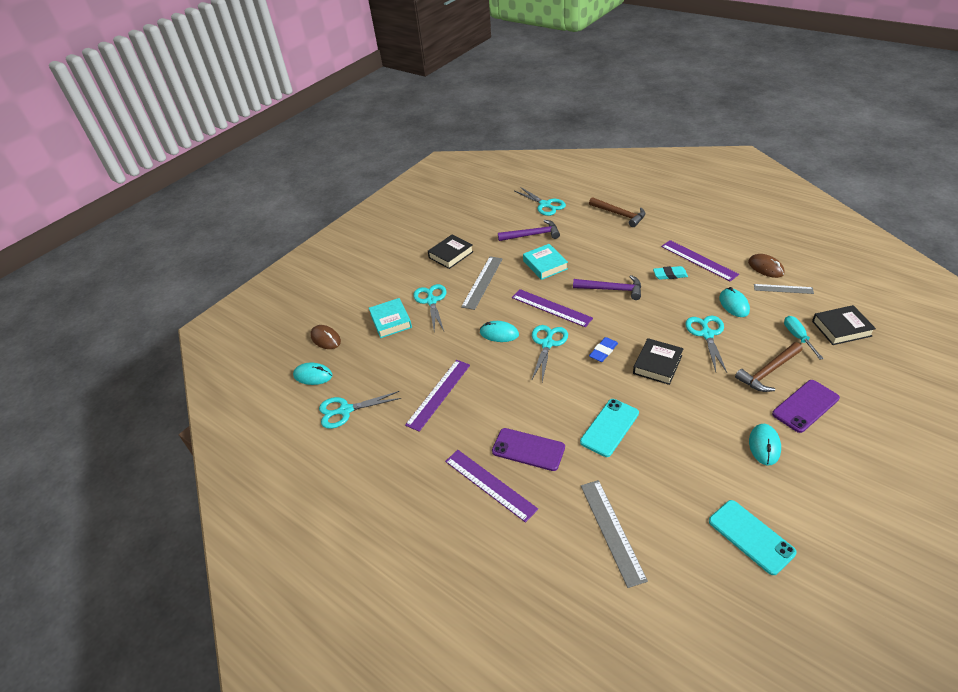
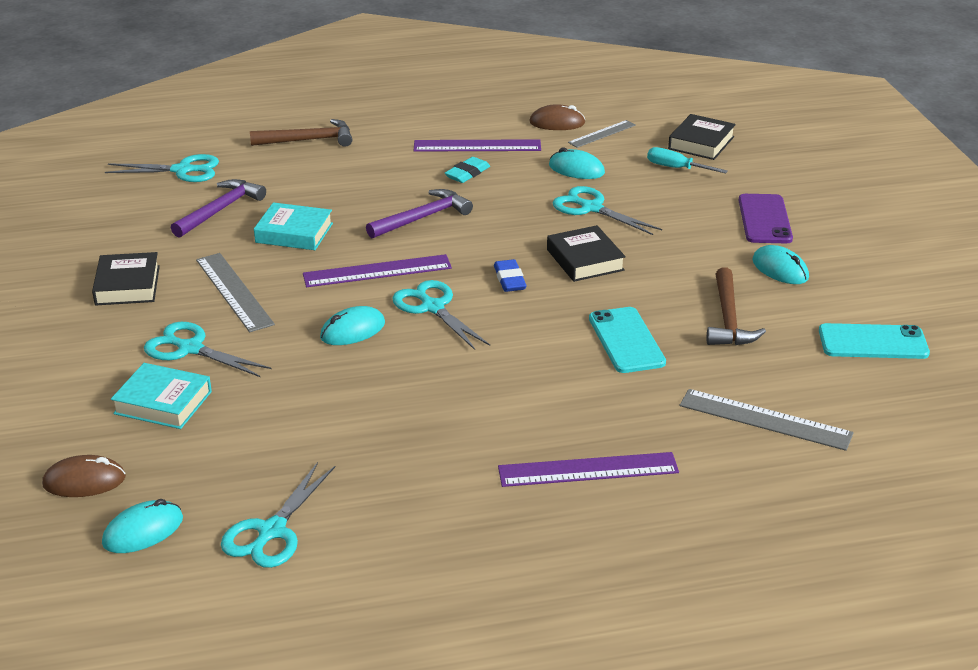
camera: 55 degrees left, 10 degrees down
(438, 394) = (378, 433): purple ruler -> none
(528, 449) = (576, 413): purple phone -> none
(768, 372) = (694, 210): brown hammer -> brown hammer (728, 319)

